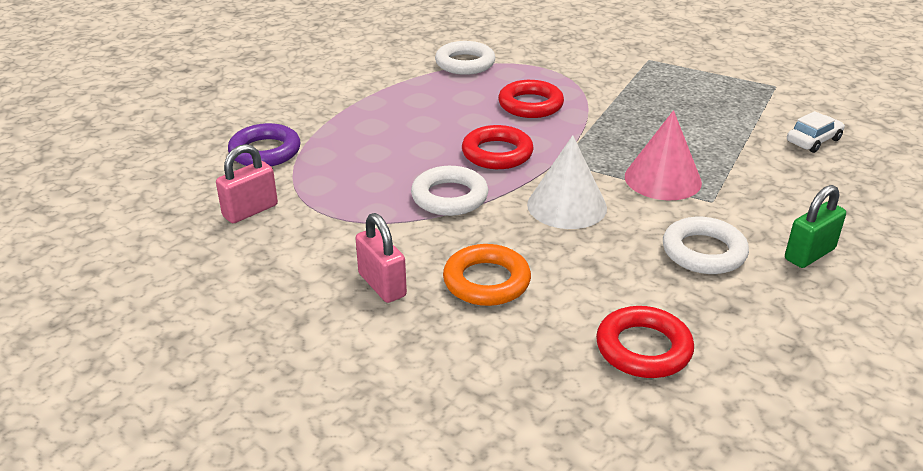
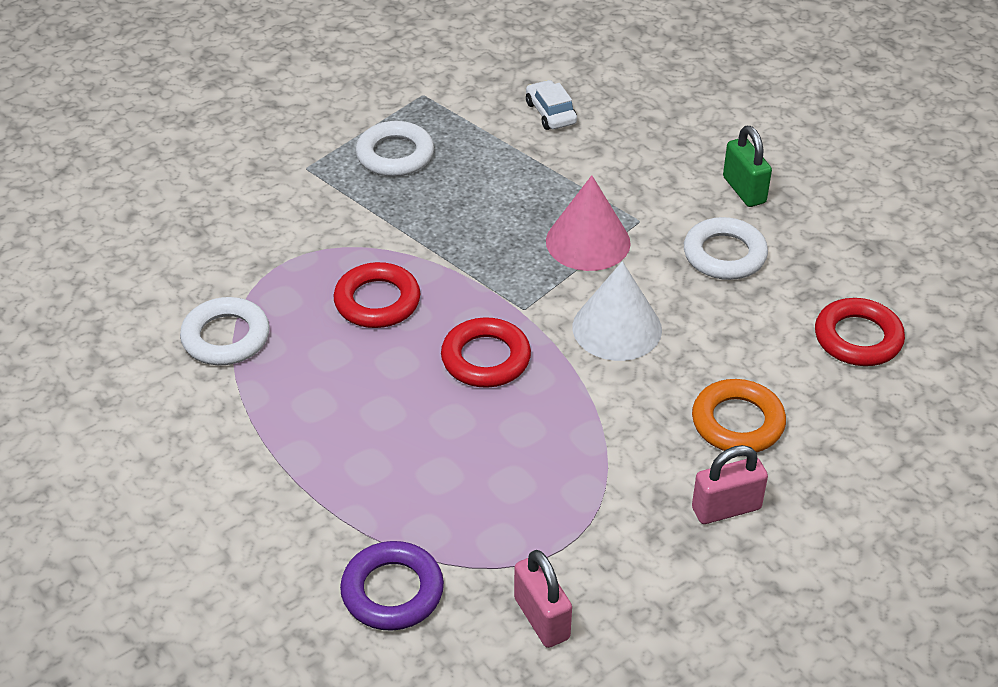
camera: 75 degrees left, 10 degrees up
(449, 197) = (569, 420): white ring -> white ring (395, 155)

